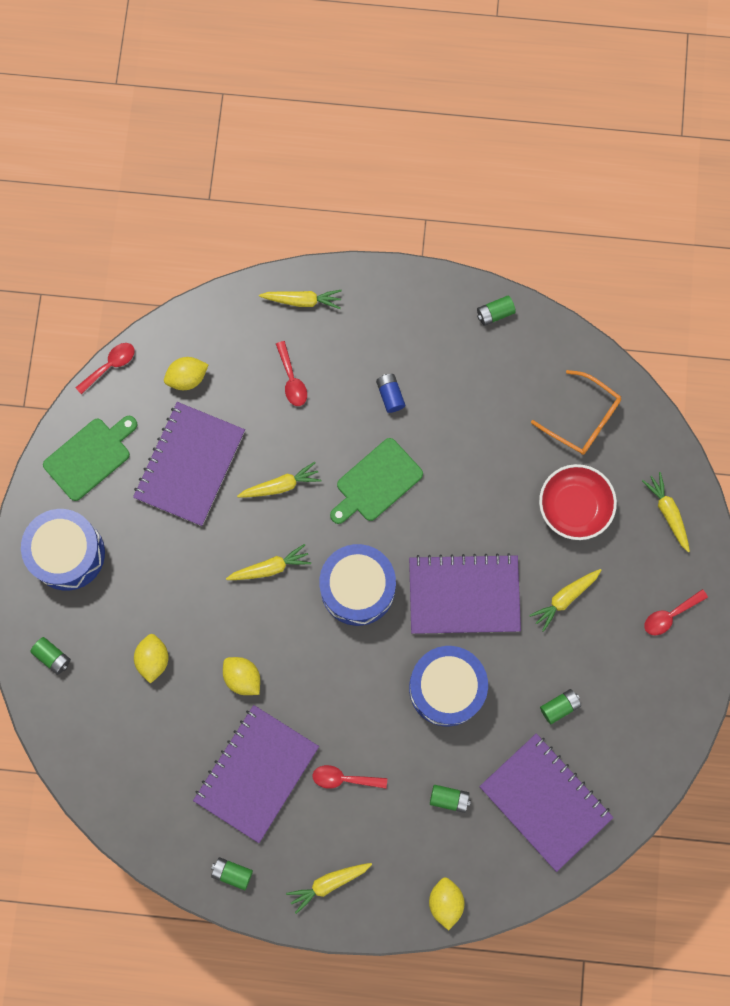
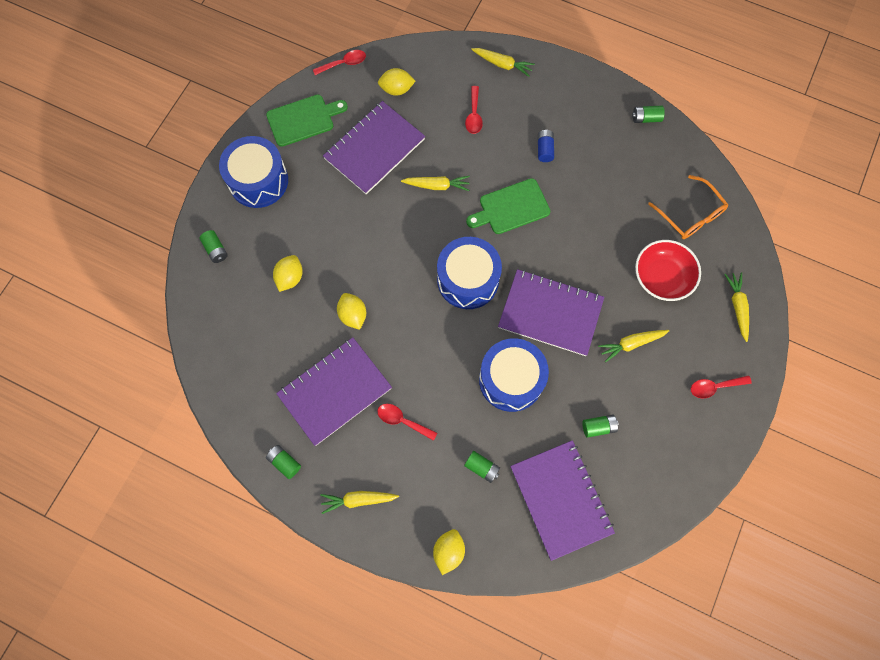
camera: 20 degrees right, 5 degrees down
(270, 567) = (406, 241): yellow carrot -> none

